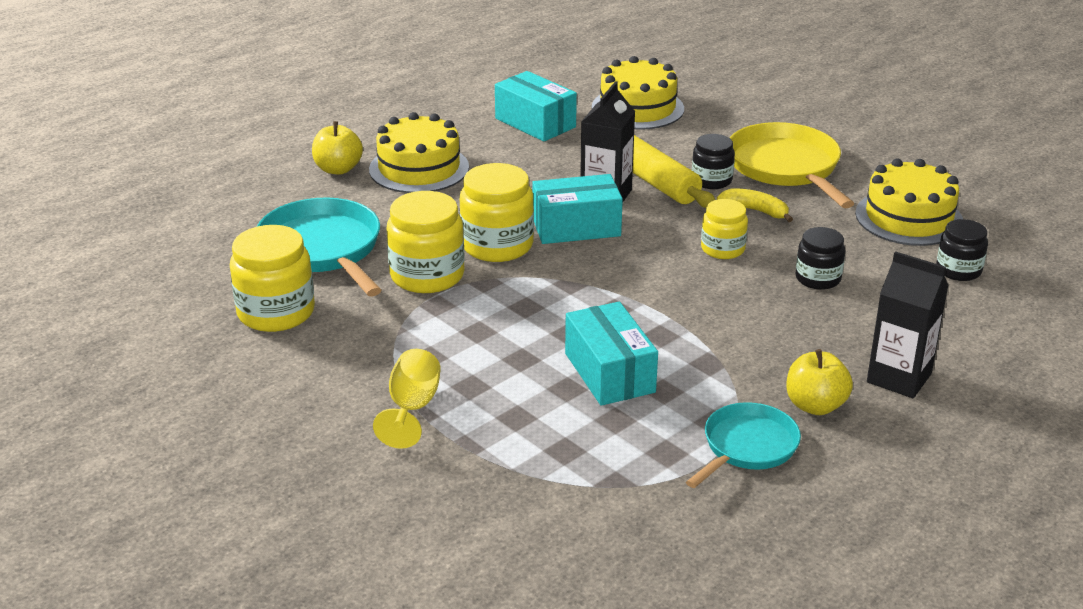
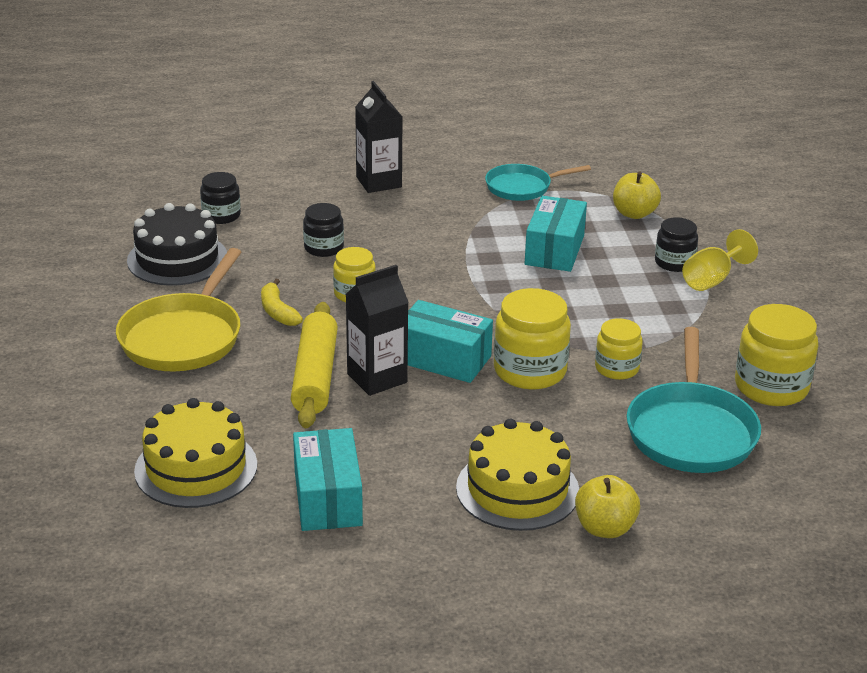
camera: 145 degrees left, 0 degrees up
(427, 275) = (616, 368): yellow jar -> yellow jar, size x0.61
(711, 180) = (265, 353): black jar -> black jar (674, 262)
(815, 405) = (451, 189): yellow apple -> yellow apple (634, 213)
(909, 218) = (177, 259): yellow cake -> black cake

